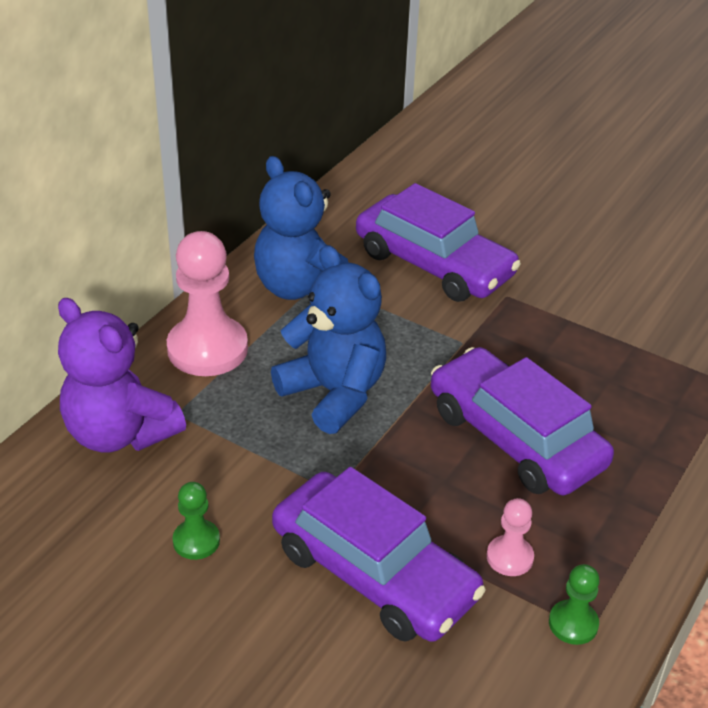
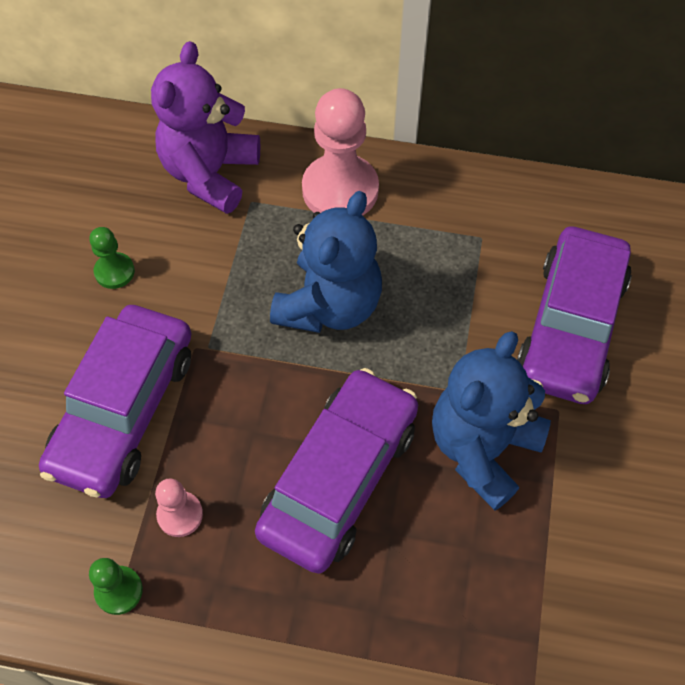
camera: 70 degrees right, 20 degrees up
(301, 288) = (464, 227): blue teddy bear -> blue teddy bear (482, 448)

